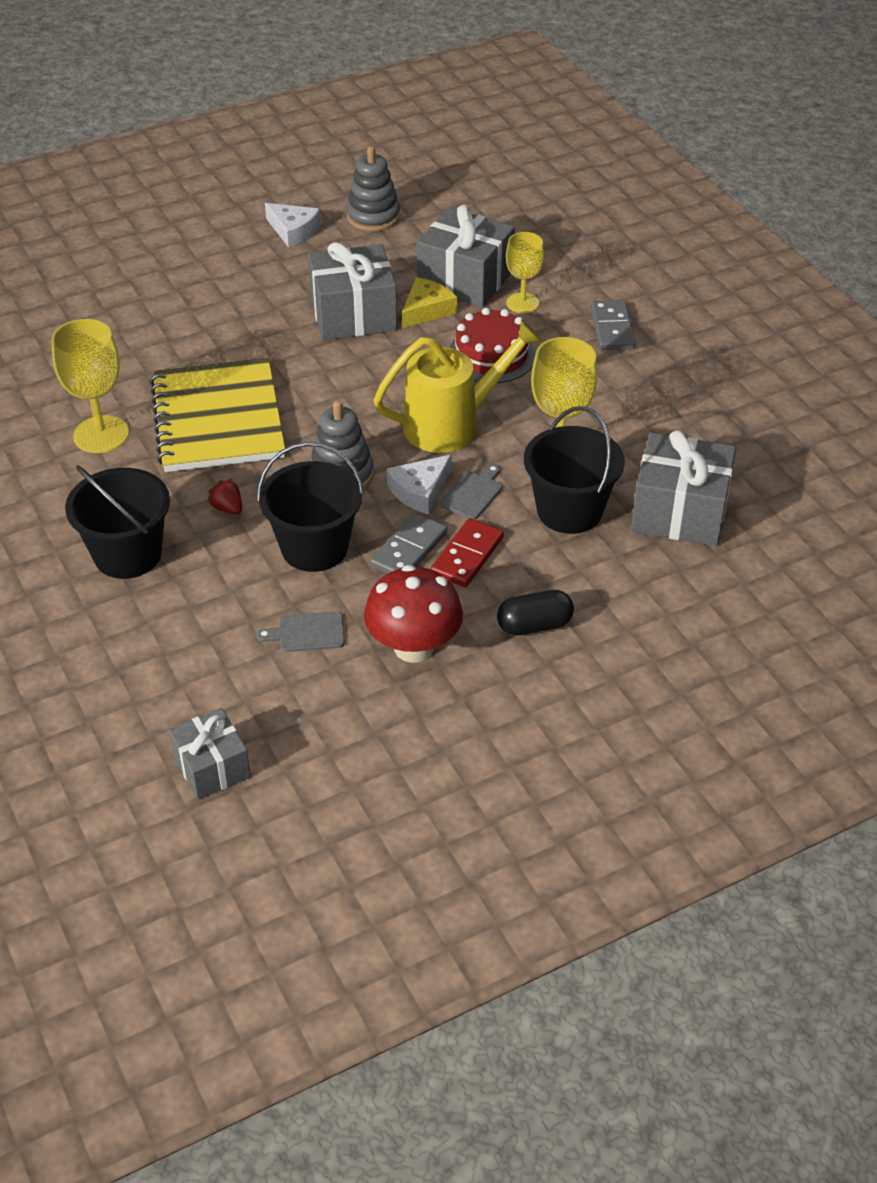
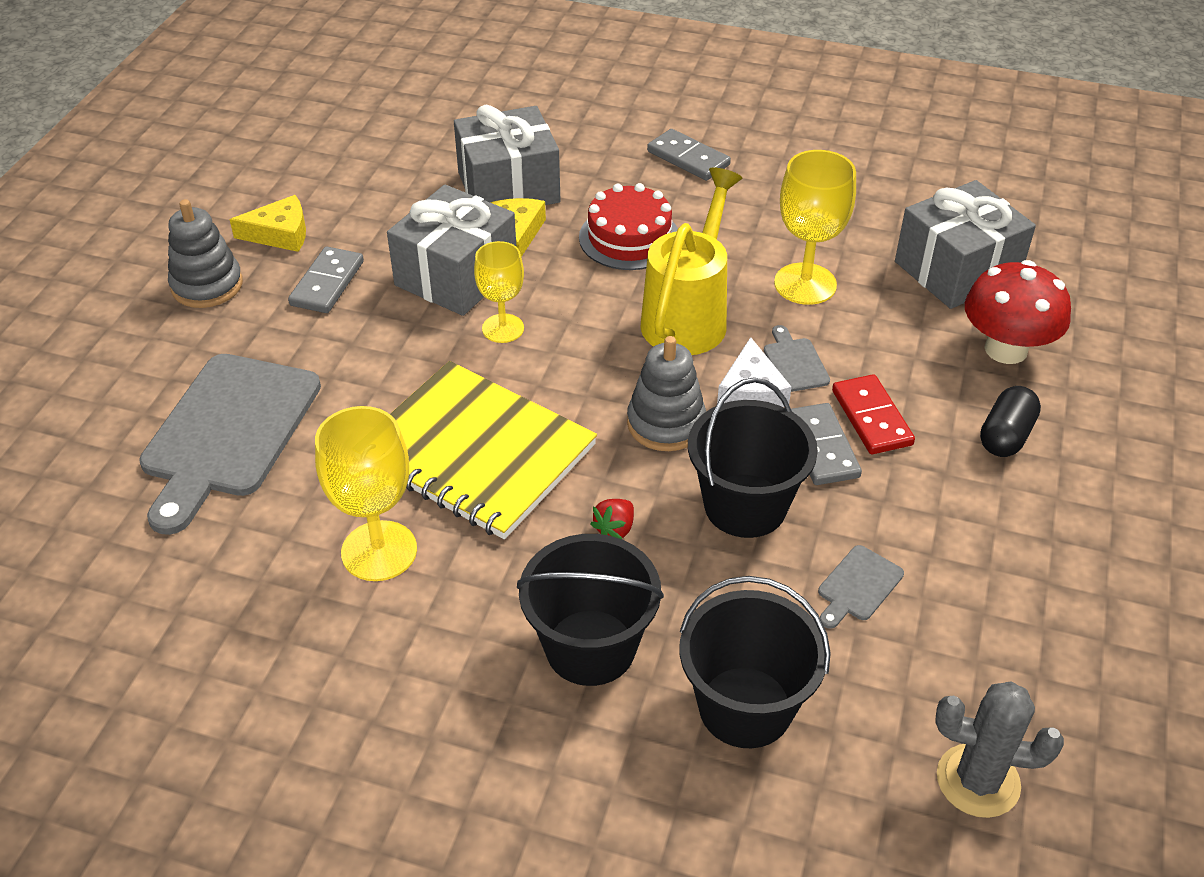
camera: 45 degrees left, 0 degrees up
(116, 326) = (228, 432): none -> grey cutting board
(212, 767) = (978, 781): grey gift -> grey cactus
(227, 508) = (615, 529): red strawberry -> red strawberry turned 60 degrees counterclockwise
(277, 275) = (327, 283): none -> grey domino
(293, 231) = (280, 234): white cheese -> yellow cheese
(373, 216) = (340, 179): grey stacking toy -> grey stacking toy (207, 285)
(414, 647) = (954, 527): red mushroom -> red mushroom (1006, 349)
(522, 303) = (587, 179): yellow goblet -> yellow goblet (503, 328)
(569, 511) = (884, 324): black bucket -> black bucket (745, 707)

